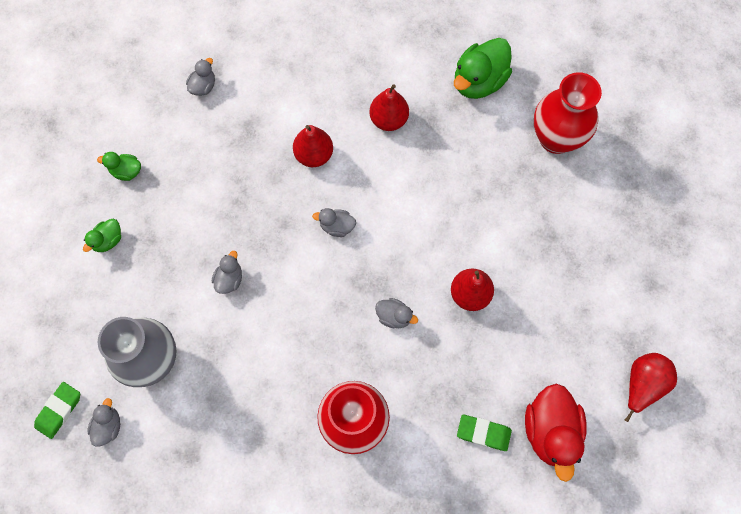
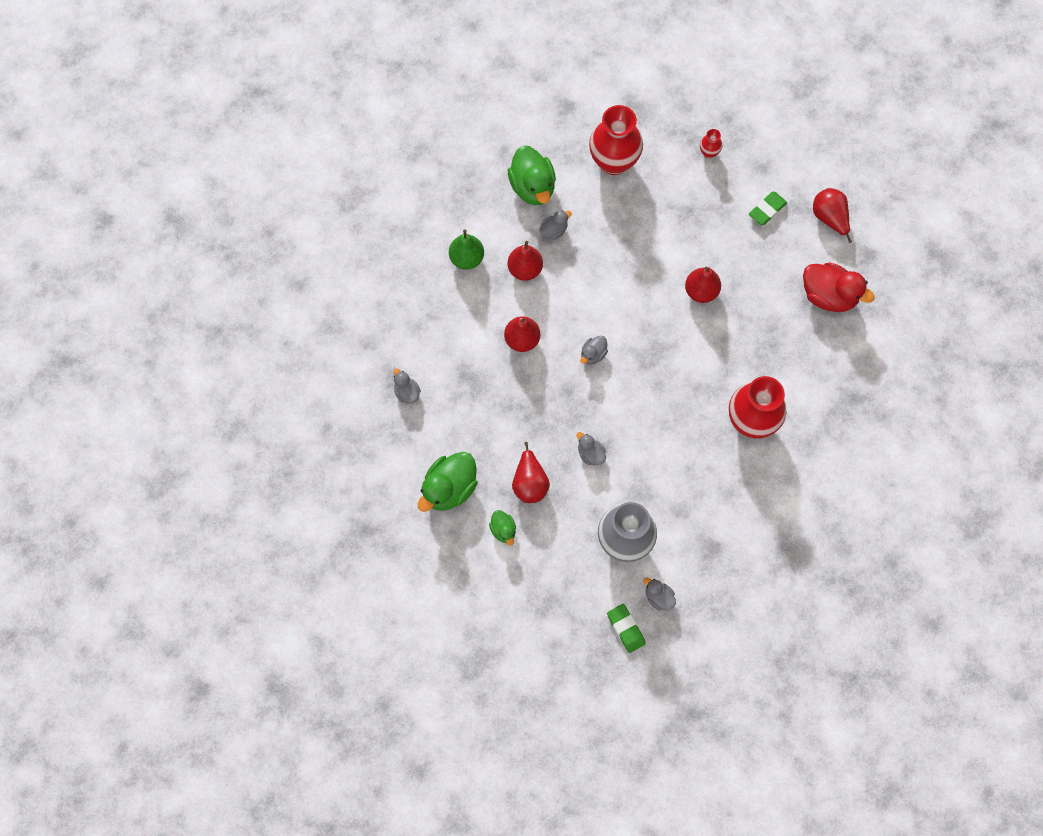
camera: 60 degrees left, 0 degrees up
(126, 171) = (449, 488): green duck -> green duck, size x1.95
(169, 239) = (530, 483): none -> red pear
(368, 65) = (467, 258): none -> green pear
(394, 316) = (688, 352): grey duck -> grey duck (554, 231)
(483, 433) = (806, 340): green eraser -> green eraser (767, 210)
(630, 221) = (709, 152): none -> red vase

